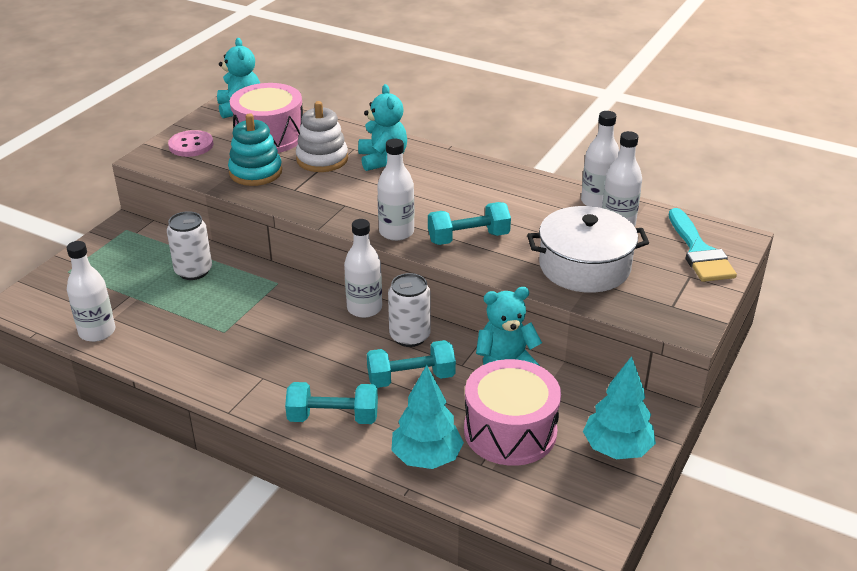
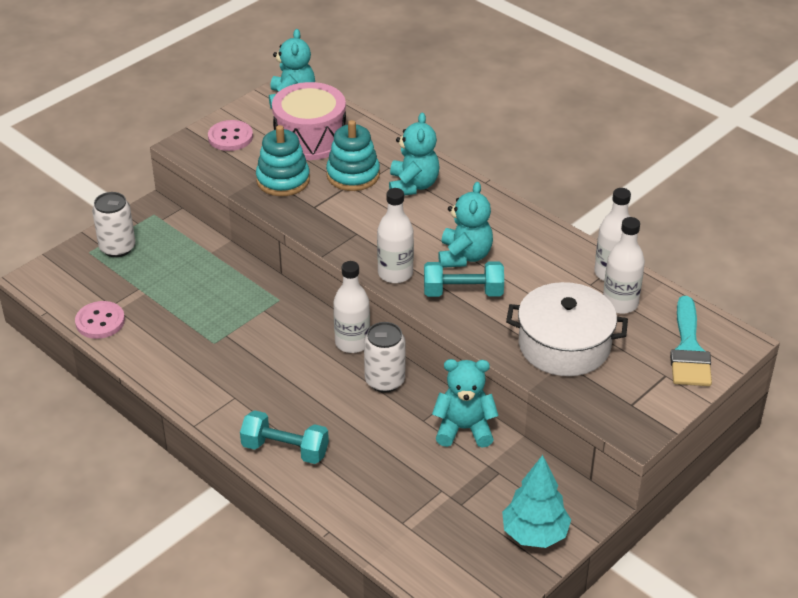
camera: 15 degrees right, 5 degrees up
(97, 332) = (100, 321): white bottle -> pink button
(193, 271) = (204, 272): white can -> white can (117, 248)
(322, 159) = (353, 175): white stacking toy -> turquoise stacking toy
(411, 378) = (370, 424): turquoise dumbbell -> none
(426, 458) = (355, 506): turquoise tree -> none
(456, 208) = (464, 256): none -> turquoise teddy bear
(510, 431) = (442, 496): pink drum -> none

